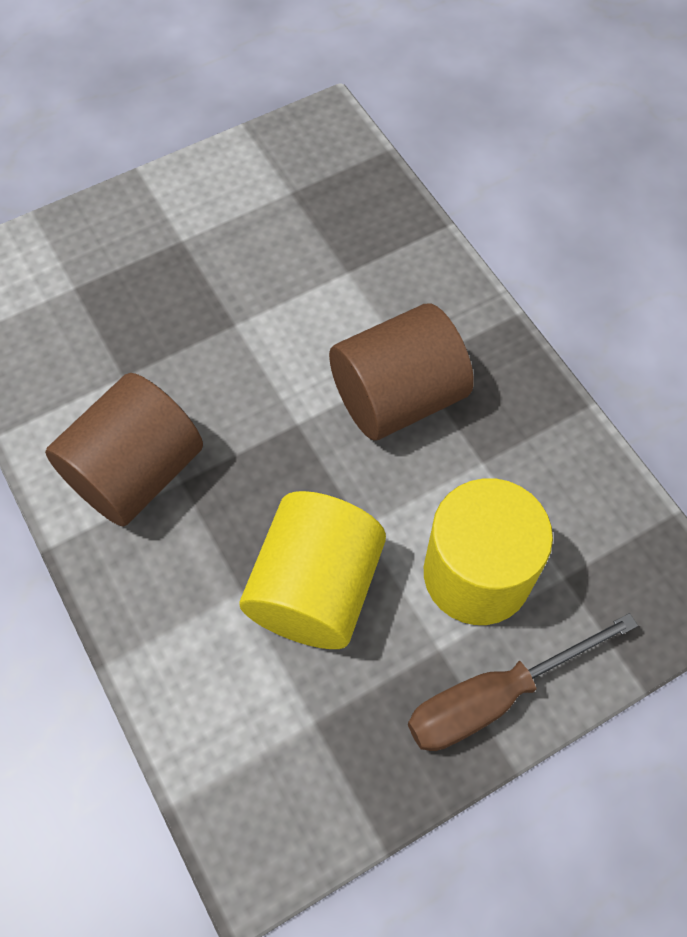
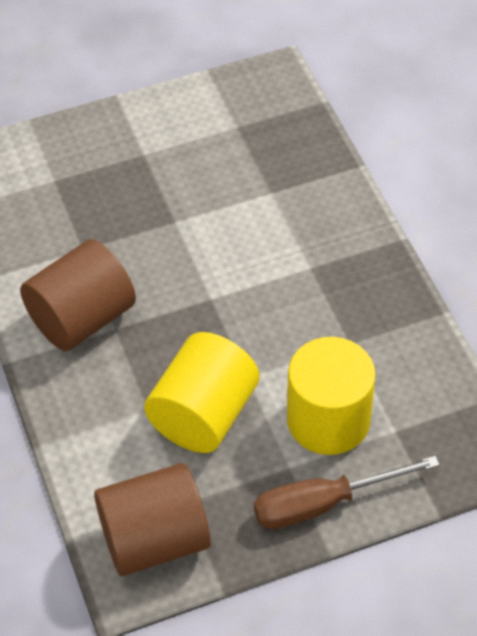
camera: 10 degrees right, 10 degrees down
(397, 397) = (292, 289): brown cylinder -> brown cylinder (154, 540)

